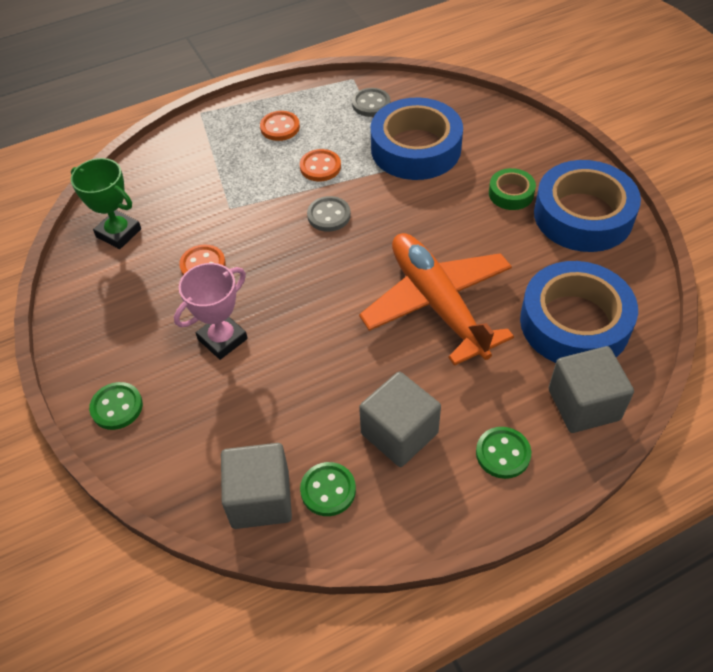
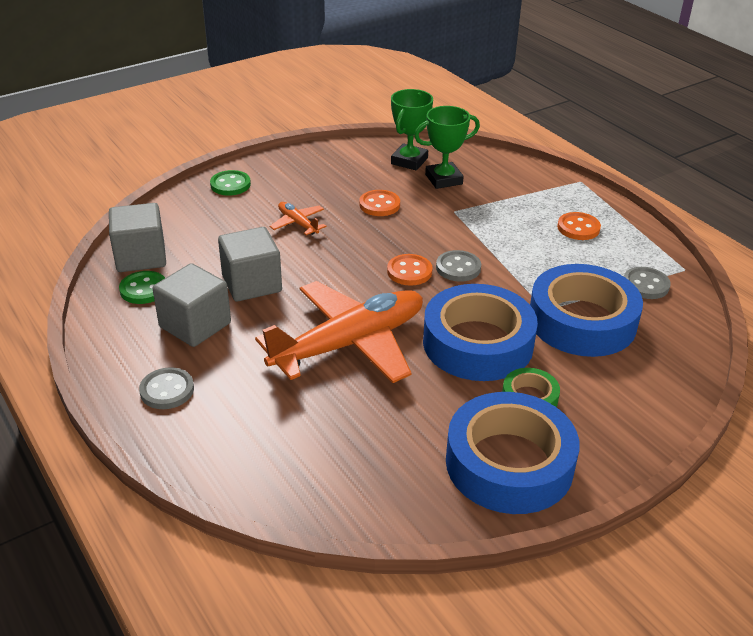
camera: 80 degrees right, 15 degrees down
(167, 209) = (443, 179): none -> green trophy
(222, 339) = (297, 223): pink trophy -> orange plane
(320, 167) = (527, 257): orange button -> orange button (409, 271)
(503, 453) = (167, 390): green button -> grey button
(574, 323) = (332, 448): blue tape -> blue tape (478, 343)
(583, 404) = (220, 451): grey cube -> grey cube (252, 284)

